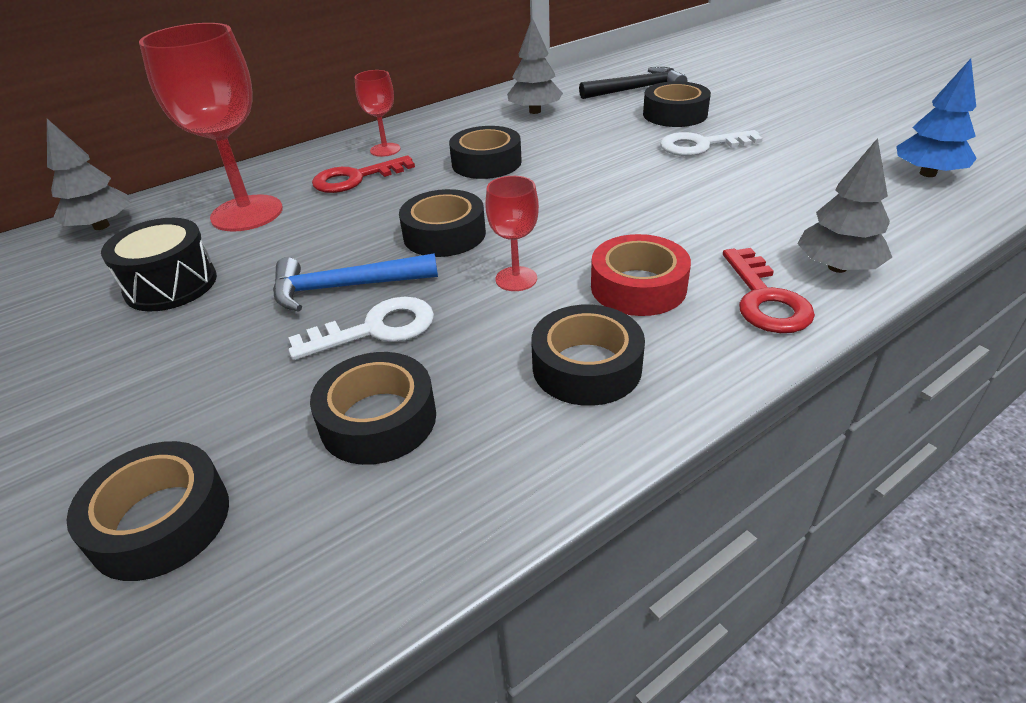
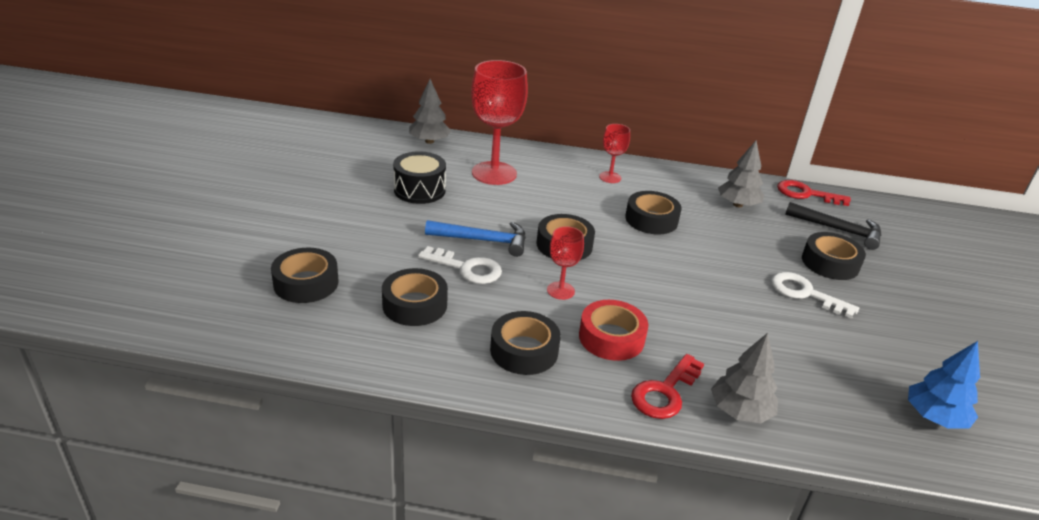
camera: 40 degrees right, 5 degrees down
(346, 287) = (482, 240): blue hammer -> blue hammer turned 150 degrees clockwise
(355, 178) = (569, 185): red key -> red key (805, 194)

